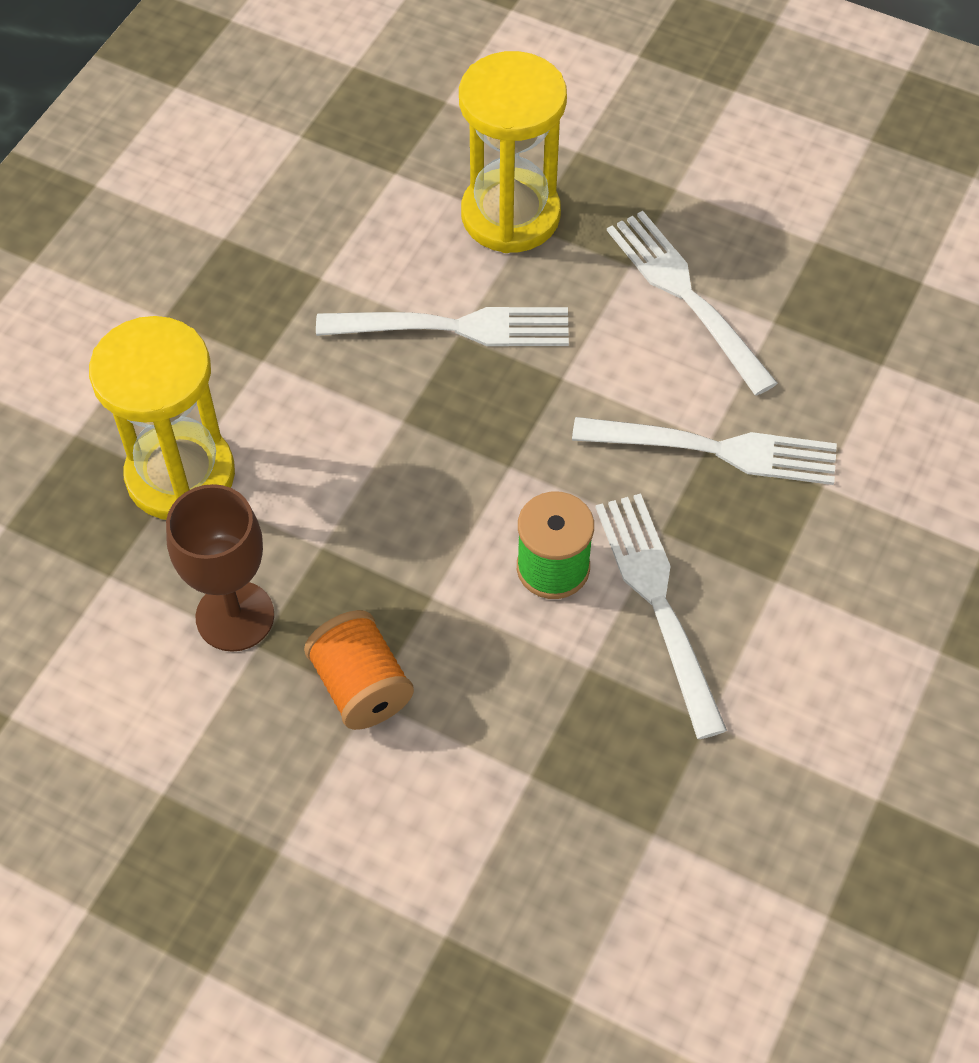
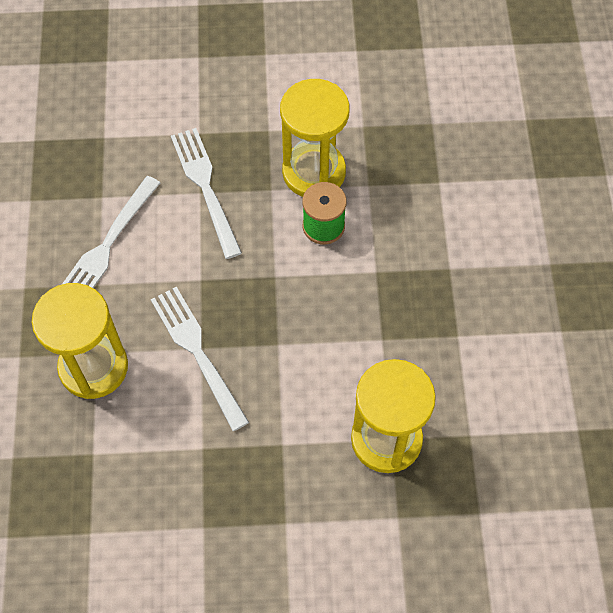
camera: 120 degrees left, 5 degrees up
(235, 616) = (449, 356): brown goblet -> none
(361, 686) = (446, 276): orange spool -> none
(658, 604) = (314, 172): white fork -> yellow hourglass

